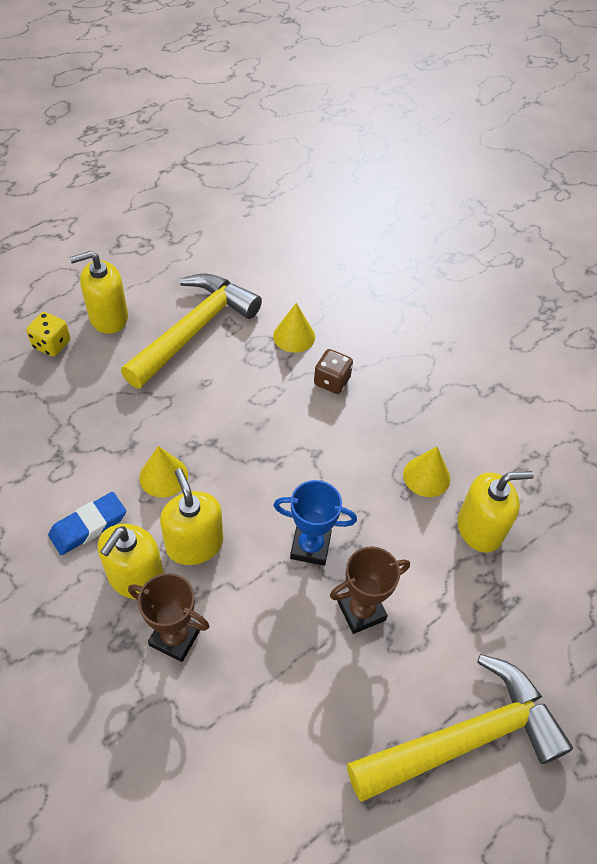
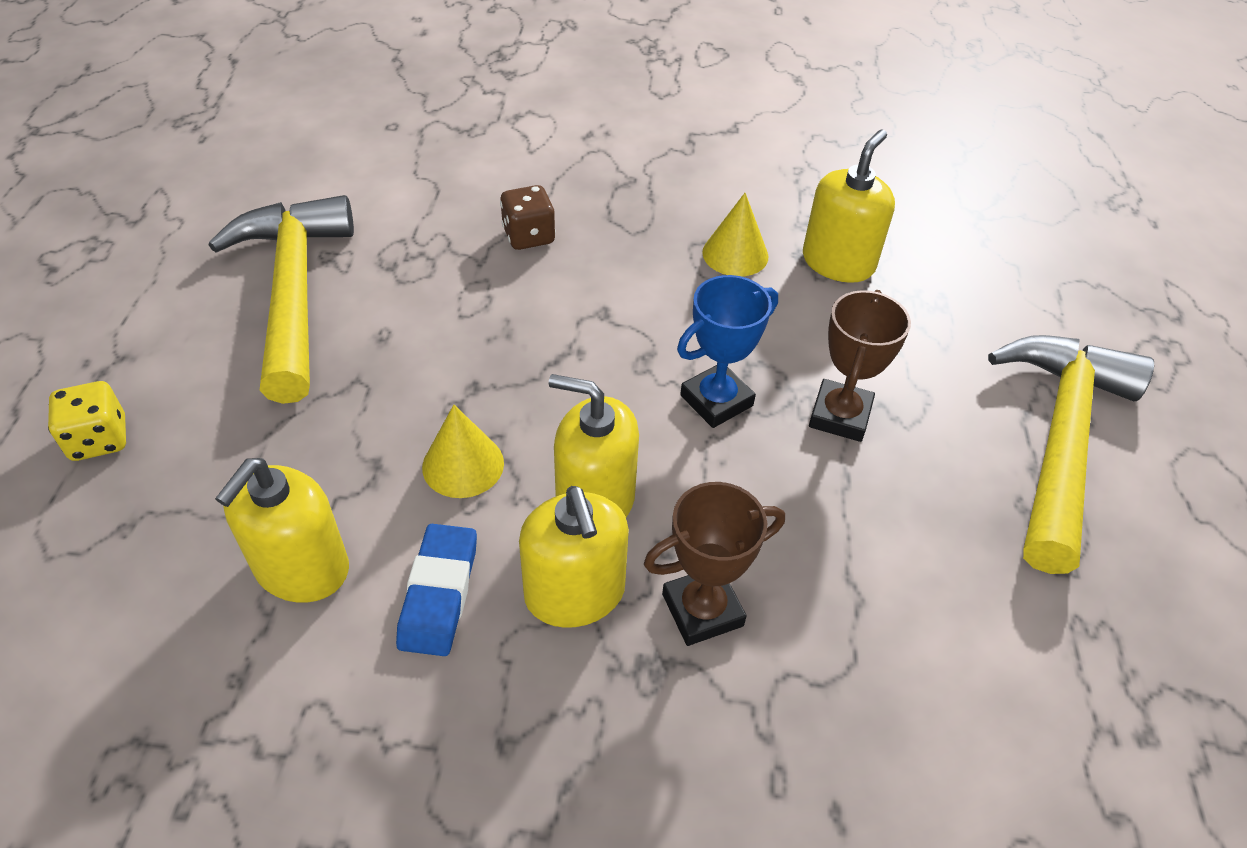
camera: 45 degrees left, 5 degrees down
(108, 317) = (149, 354): yellow soap dispenser -> yellow soap dispenser (302, 568)
(294, 336) = (428, 222): yellow cone -> none

